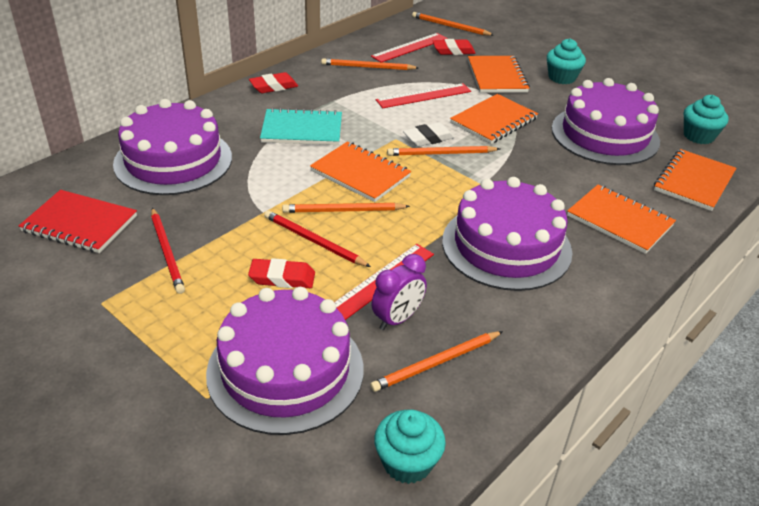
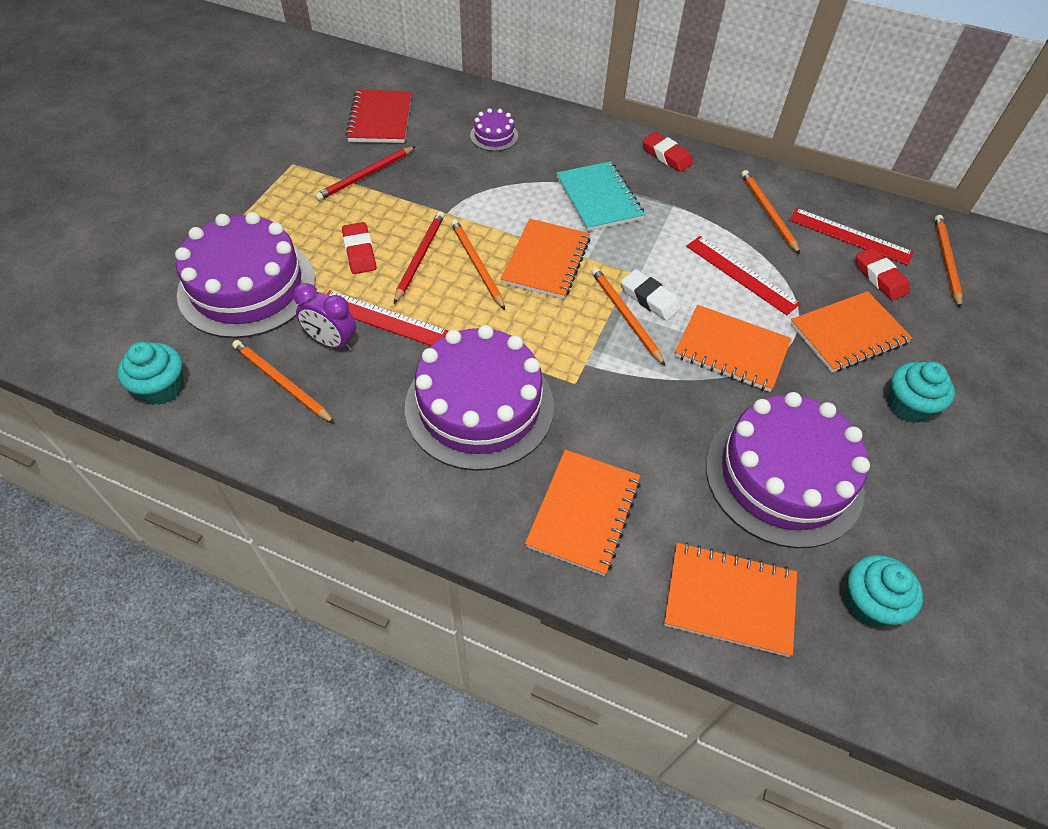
camera: 70 degrees right, 15 degrees up
(173, 160) = (494, 136): purple cake -> purple cake, size x0.43

